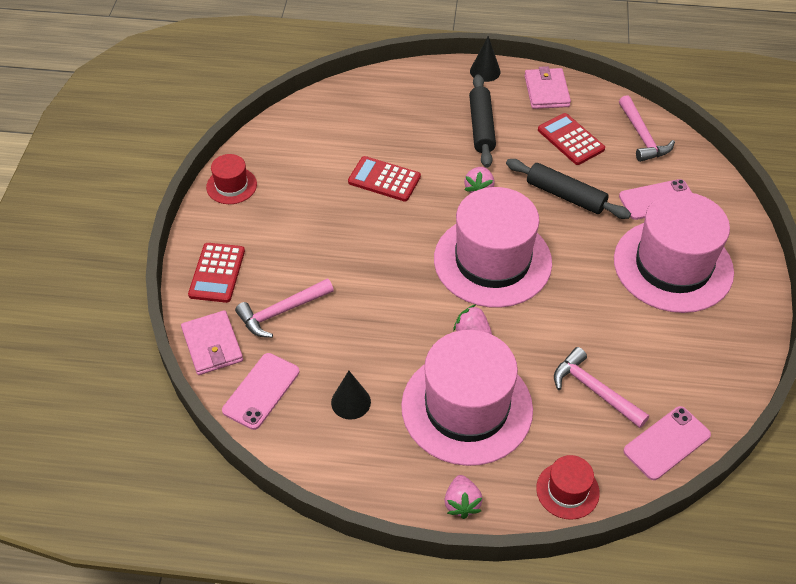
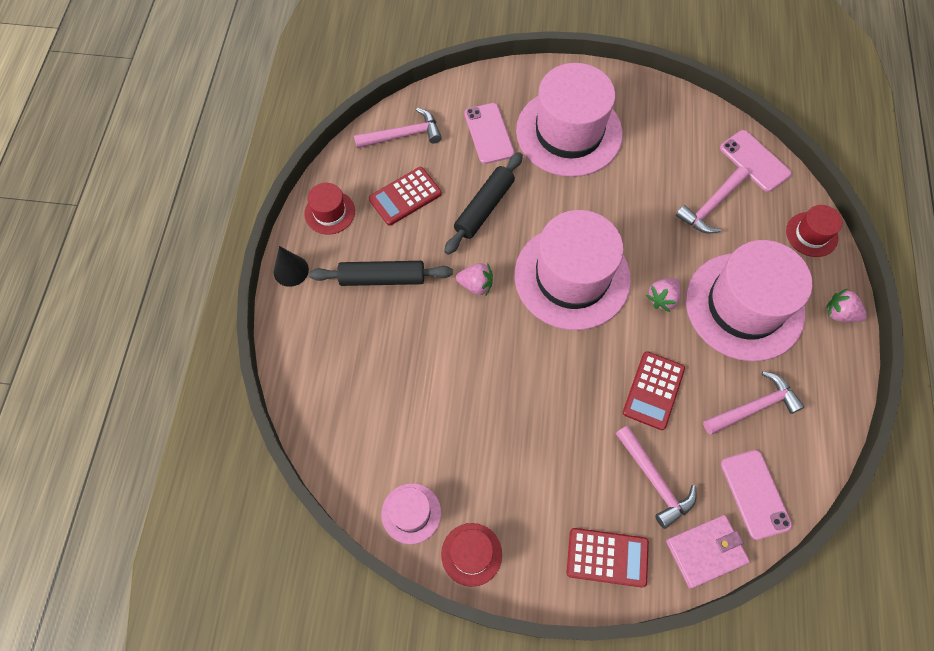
camera: 90 degrees left, 15 degrees up
(261, 391) = (755, 494): pink phone -> pink phone turned 45 degrees clockwise
(268, 150) = (411, 513): none -> pink hat
(351, 402) = (754, 407): black cone -> pink hammer
(384, 179) = (461, 379): red calculator -> red calculator (653, 390)
(462, 503) = (840, 313): pink strawberry -> pink strawberry turned 150 degrees counterclockwise
(546, 91) = (329, 212): pink wallet -> red hat

